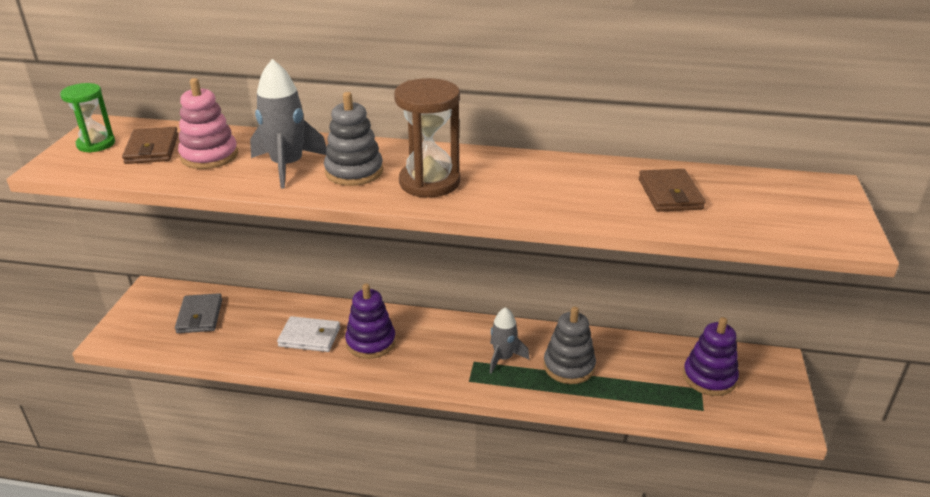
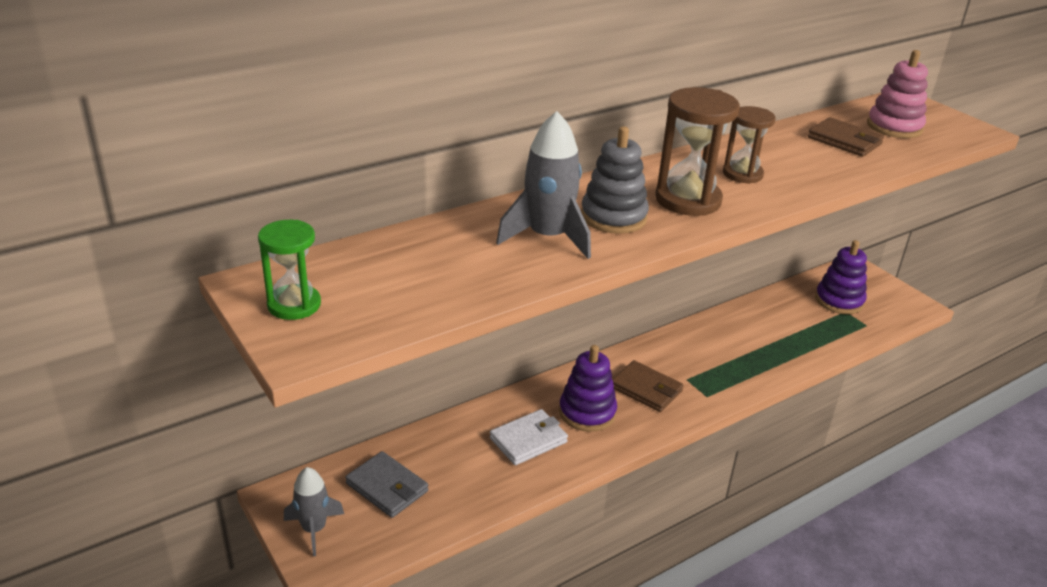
camera: 45 degrees left, 0 degrees up
(152, 149) = (374, 281): brown wallet -> brown wallet (646, 389)
(209, 156) = (452, 261): pink stacking toy -> pink stacking toy (894, 127)
(503, 358) = (702, 364): grey rocket -> grey rocket (314, 529)
(514, 183) = (742, 174): none -> brown hourglass
(569, 366) = (752, 343): grey stacking toy -> none

